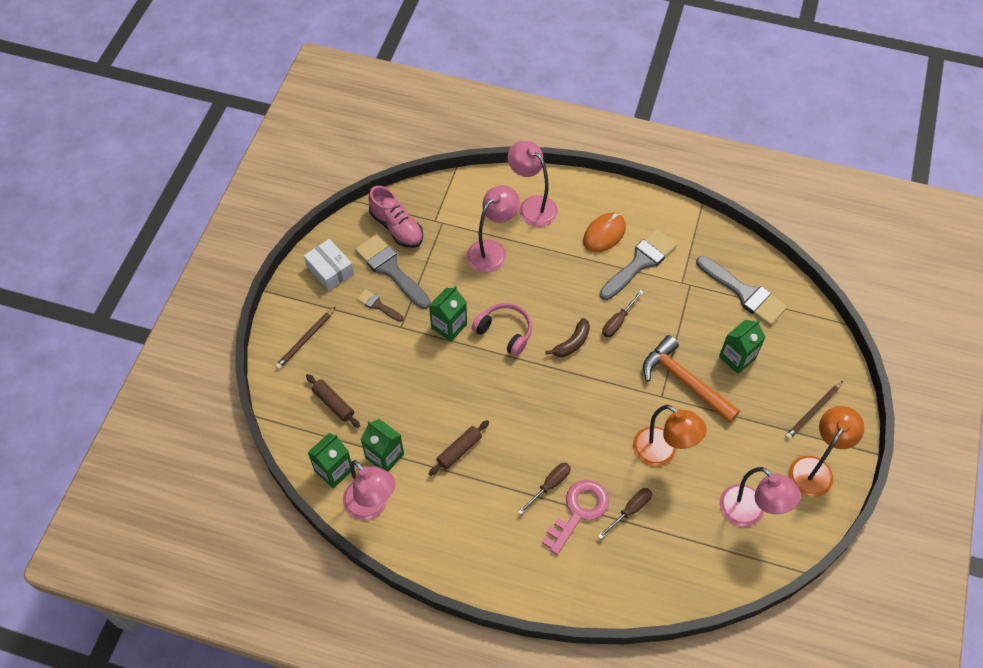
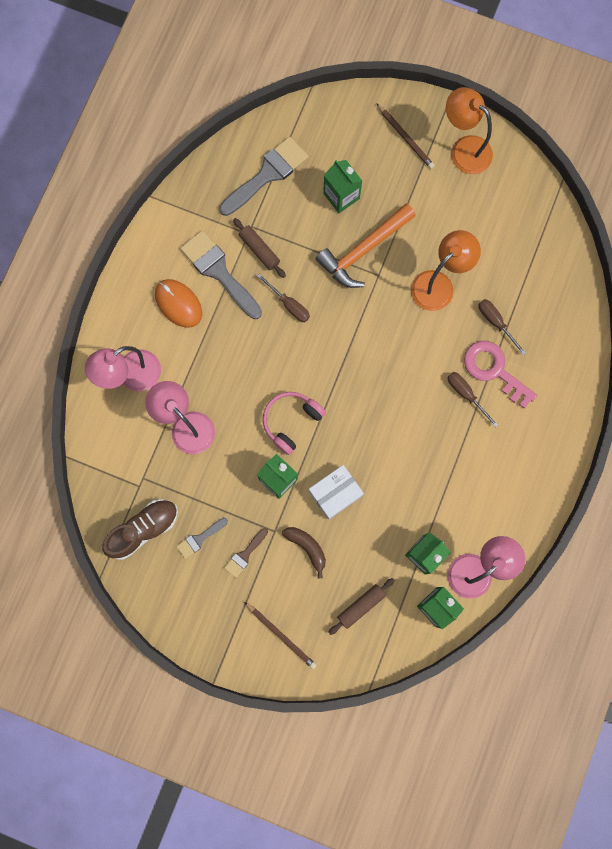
camera: 85 degrees left, 20 degrees up
(330, 270) = (193, 607): white box -> white box (335, 493)
(391, 269) = (199, 538): grey brush -> grey brush, size x0.51
(397, 227) = (143, 529): pink shoe -> brown shoe
(459, 450) = (423, 479): brown rolling pin -> brown rolling pin (259, 250)
(572, 343) = (310, 354): brown banana -> brown banana (307, 547)
(749, 513) = (504, 216): pink lamp -> none

